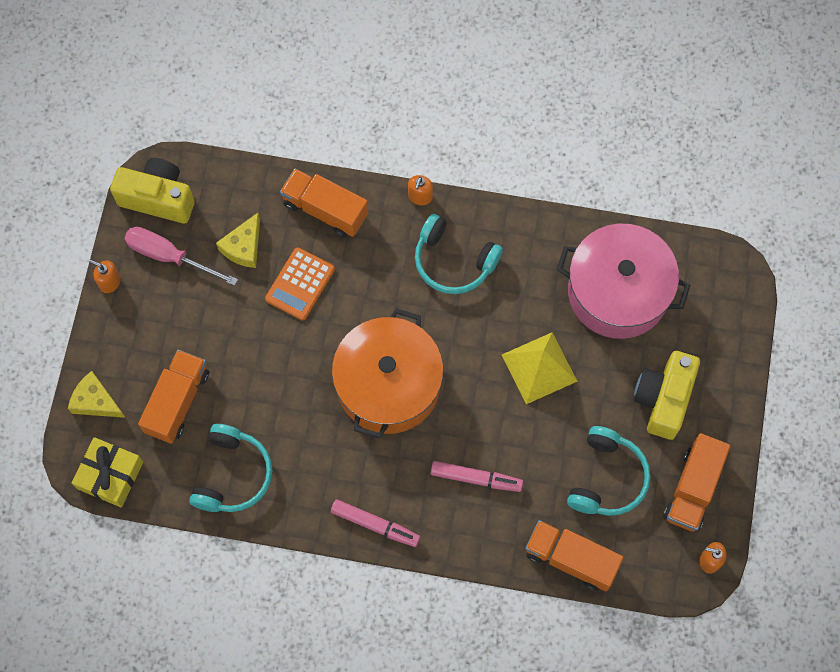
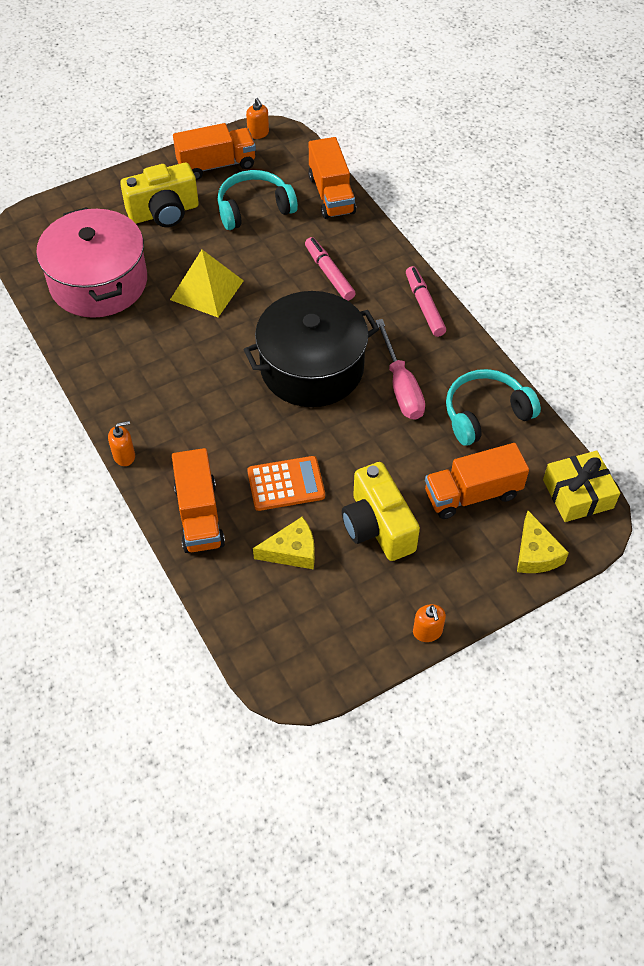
camera: 130 degrees left, 15 degrees down
(158, 198) = (310, 659): yellow camera -> yellow camera (377, 526)
(169, 256) = (356, 603): pink screwdriver -> pink screwdriver (401, 386)
(388, 385) = (312, 367): orange pot -> black pot
(453, 261) = (165, 395): turquoise headphones -> none

